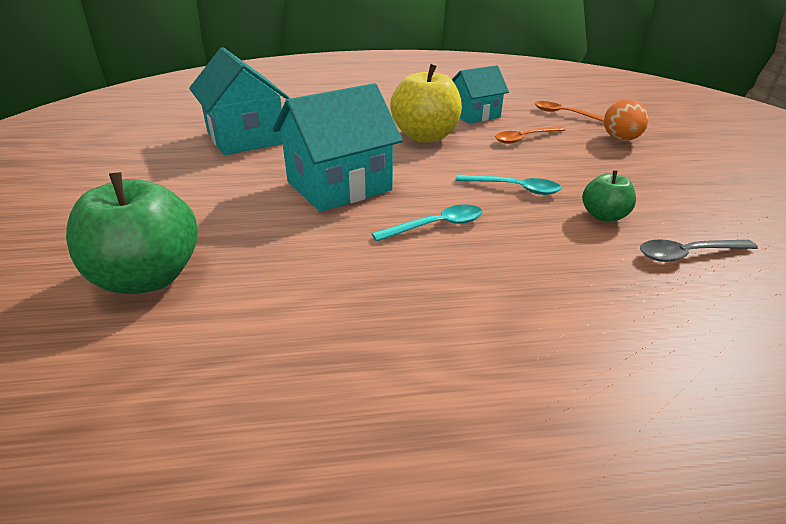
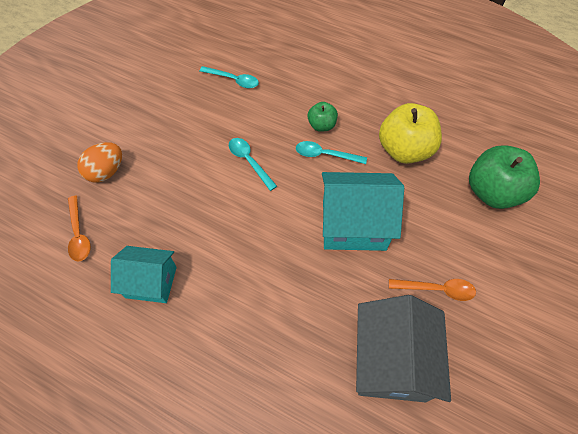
camera: 145 degrees left, 25 degrees up
(246, 138) = (391, 361): turquoise house -> grey house
(425, 137) = (235, 263): yellow apple -> yellow apple (404, 150)
(524, 138) = (167, 214): orange spoon -> orange spoon (437, 289)
(603, 216) = (233, 117): green apple -> green apple (321, 125)
(687, 254) = (233, 80): grey spoon -> turquoise spoon

